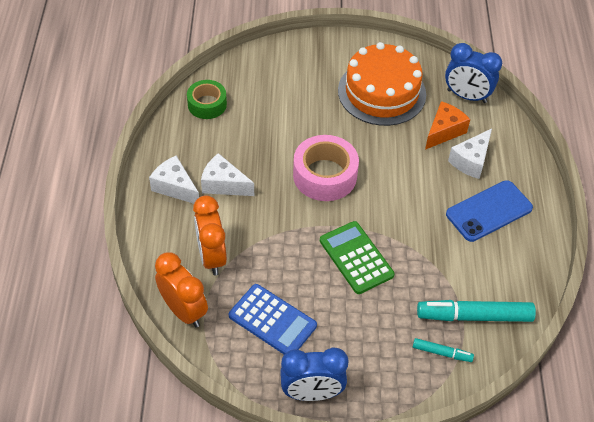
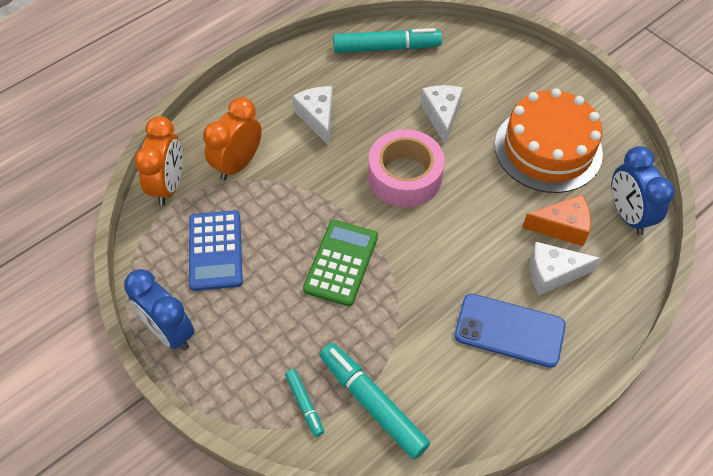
camera: 50 degrees right, 5 degrees up
(175, 187) = (281, 91): white cheese -> white cheese (441, 116)
(207, 104) = (386, 48): green tape -> turquoise marker

